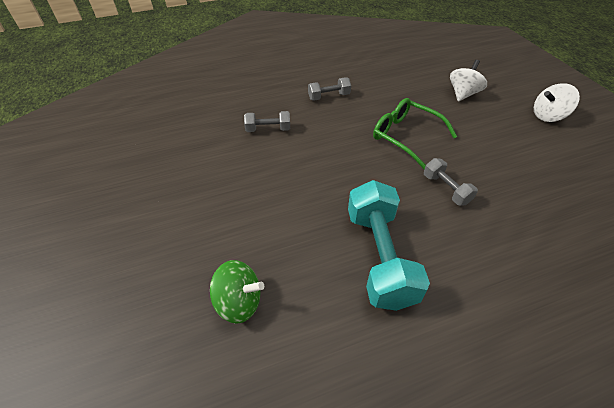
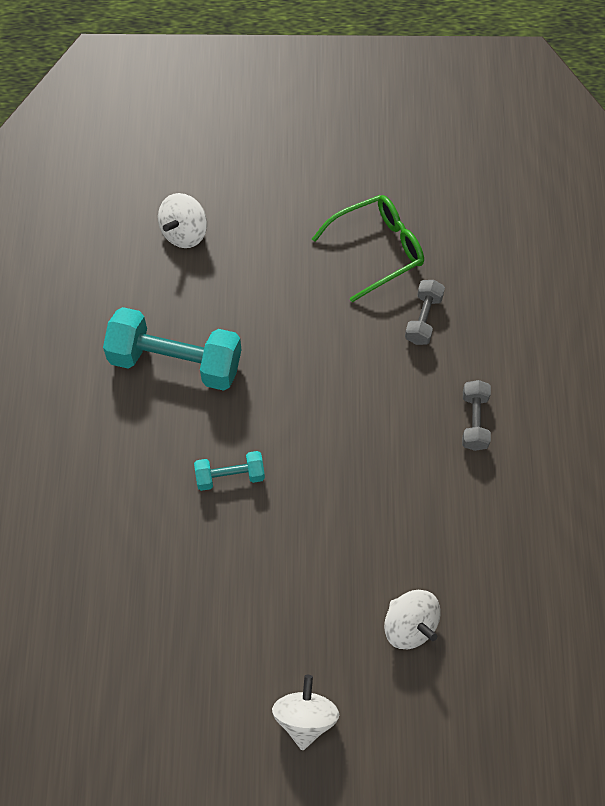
camera: 110 degrees right, 15 degrees up
(239, 302) = (184, 233): green spinning top -> white spinning top
(406, 137) = (341, 482): green glasses -> green glasses (377, 250)
(446, 189) = (230, 476): grey dumbbell -> turquoise dumbbell

